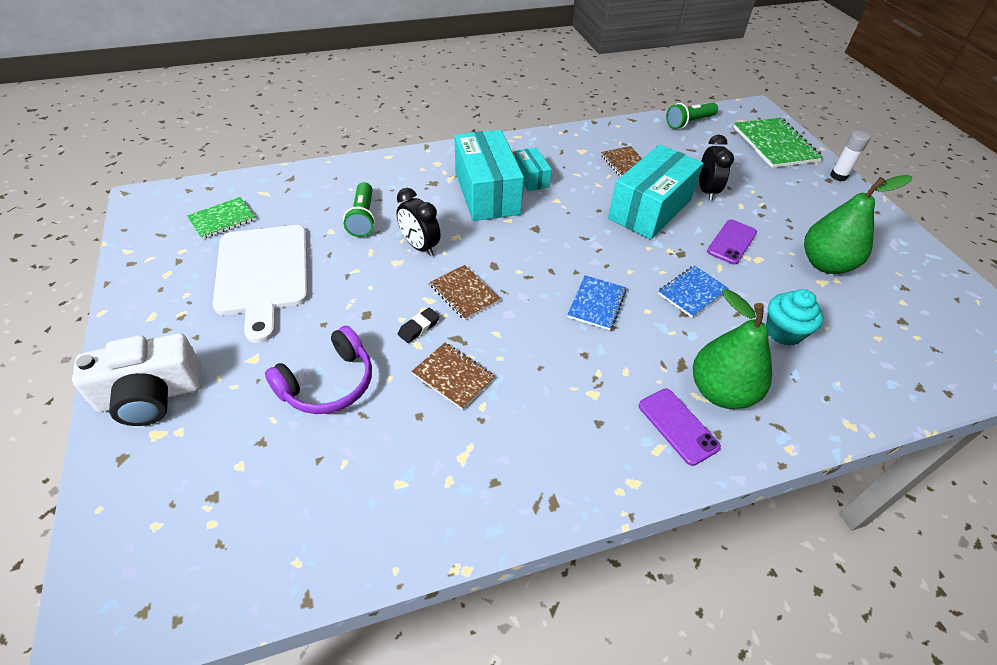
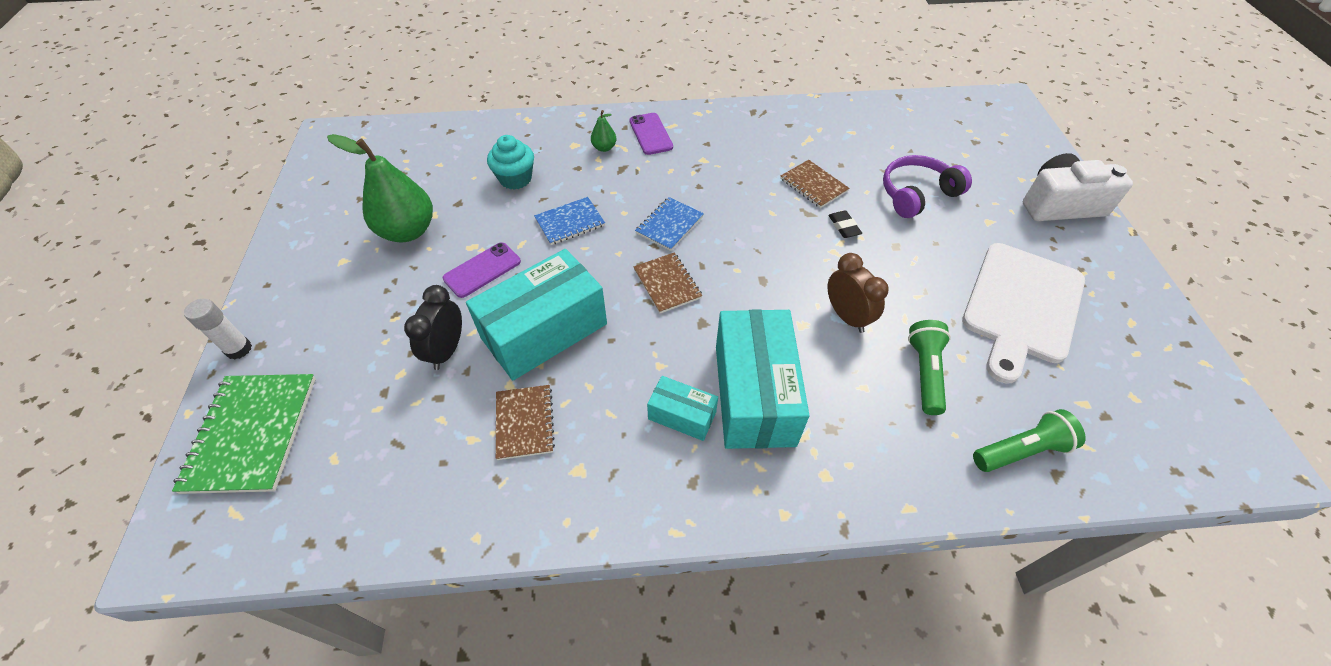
camera: 165 degrees left, 5 degrees up
(222, 219) = (1116, 399): green notebook -> none
(262, 274) = (1021, 306): white cutting board -> white cutting board turned 150 degrees counterclockwise
(419, 328) = (844, 227): black eraser -> black eraser turned 75 degrees counterclockwise
(420, 246) = (846, 316): black clock -> brown clock
(464, 293) = (798, 253): brown notebook -> brown notebook (667, 284)
(531, 178) = (682, 415): turquoise box -> turquoise box turned 60 degrees counterclockwise
(689, 123) = (339, 523): green flashlight -> green flashlight (1021, 450)
(721, 392) = (604, 148): green pear -> green pear, size x0.45

